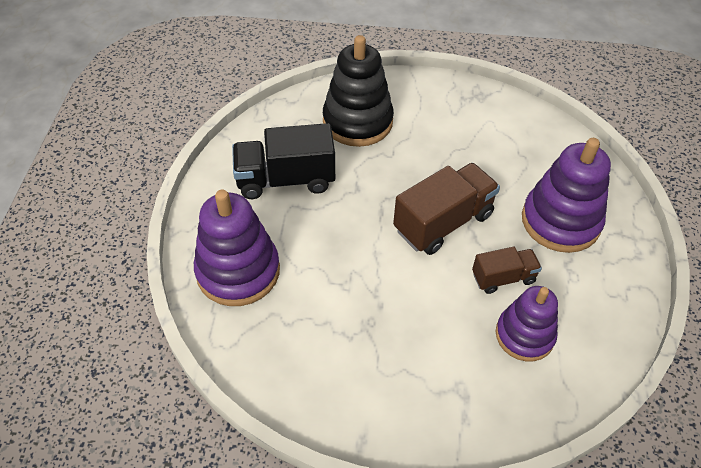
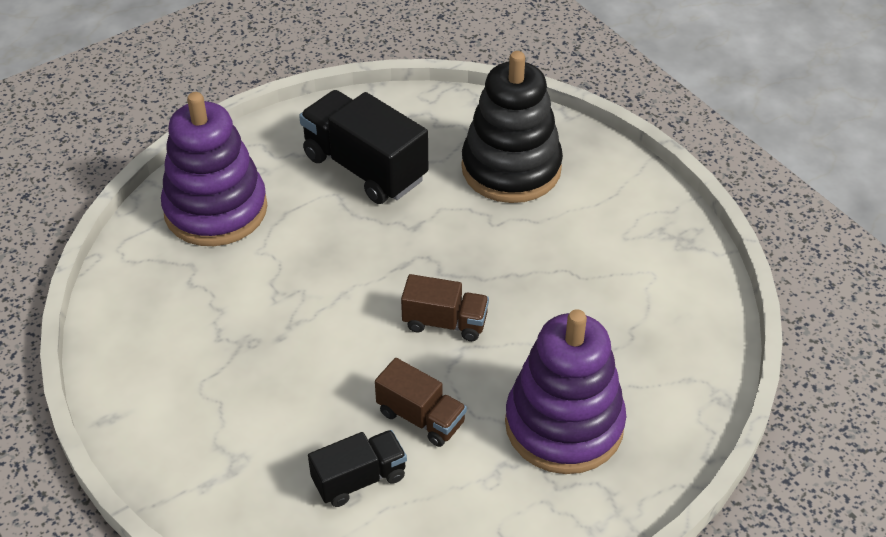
camera: 50 degrees right, 5 degrees down
(443, 222) = (445, 322): brown truck -> brown truck, size x0.57
(524, 335) = (359, 479): purple stacking toy -> black truck

